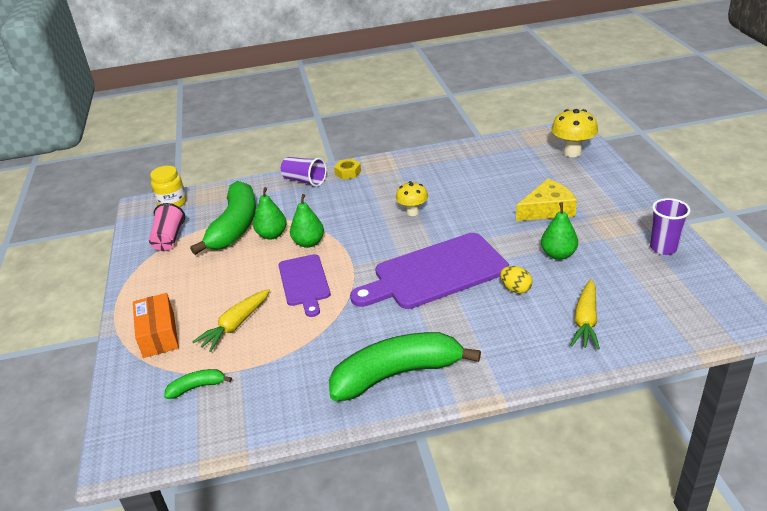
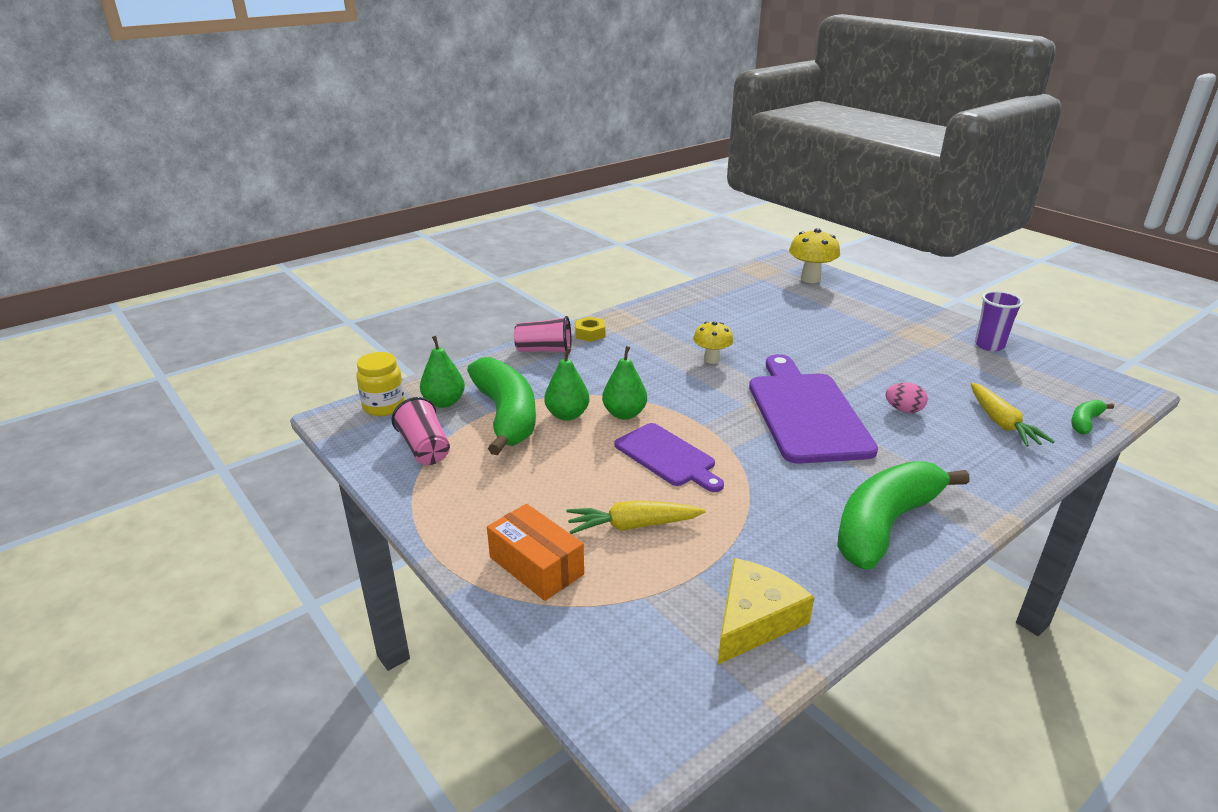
camera: 30 degrees left, 5 degrees down
(197, 387) = (663, 613): green banana -> green banana (1085, 422)
(235, 325) = (633, 526): yellow carrot -> yellow carrot turned 75 degrees clockwise
(304, 180) = (544, 350): purple cup -> pink cup
(435, 273) = (806, 413): purple cutting board -> purple cutting board turned 135 degrees clockwise
(515, 289) = (903, 410): yellow egg -> pink egg
(547, 209) = (847, 332): yellow cheese -> yellow cheese (754, 619)
(558, 254) = (905, 370): green pear -> green pear (444, 402)

